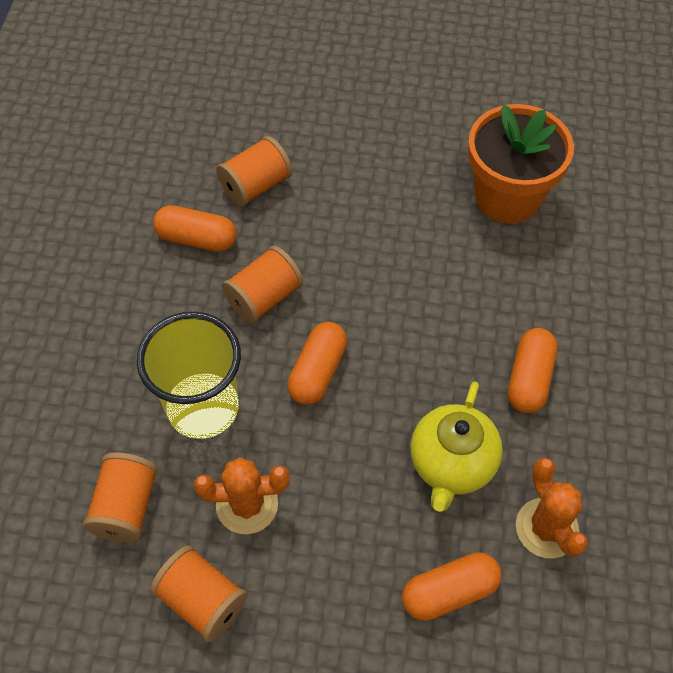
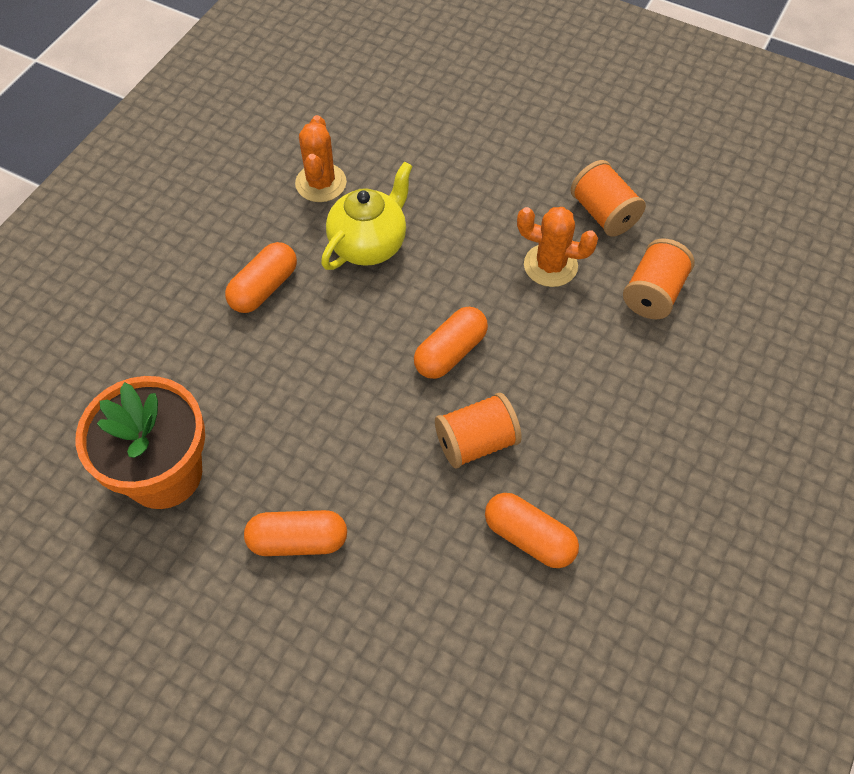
camera: 160 degrees left, 0 degrees up
(203, 408) = (568, 353): yellow cup -> none
(256, 186) = (439, 588): orange spool -> none
(449, 592) = (416, 167): orange capsule -> orange capsule (298, 540)

